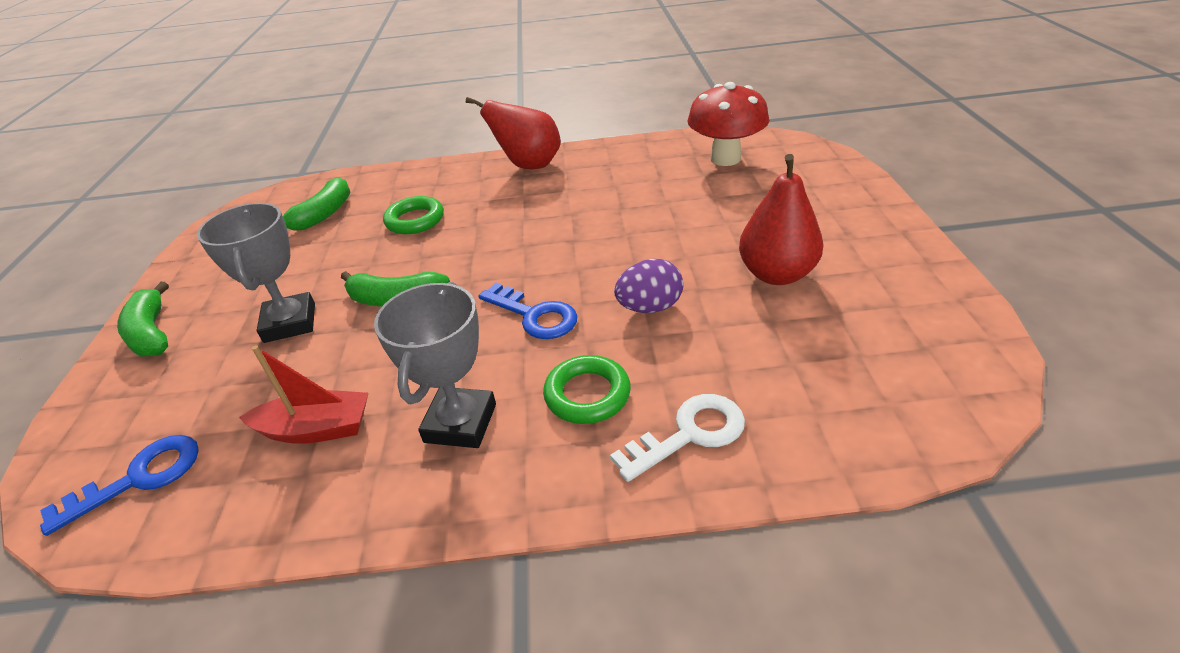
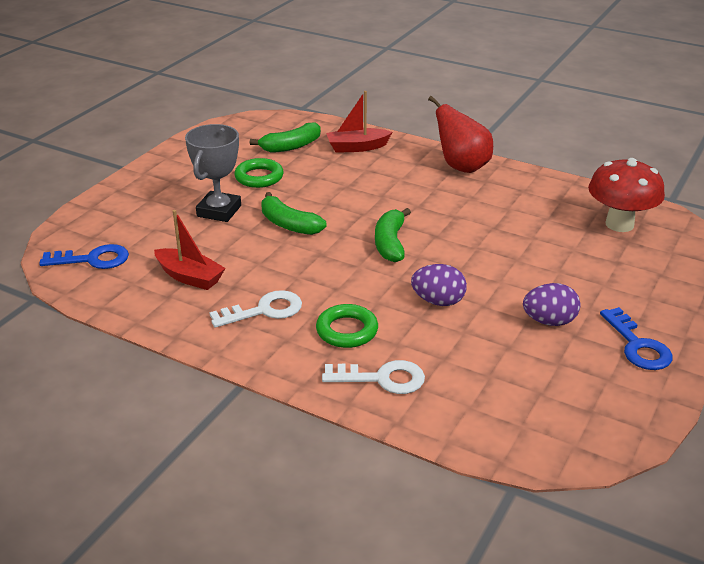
camera: 30 degrees right, 5 degrees down
(152, 333) = (143, 183): green banana -> green banana (390, 243)
(401, 188) = (357, 147): none -> red boat
(415, 220) = (345, 176): green ring -> green ring (259, 177)
(460, 423) = (264, 310): grey trophy -> white key
(534, 315) = (361, 272): blue key -> blue key (637, 345)
(776, 274) = (549, 321): red pear -> purple egg

